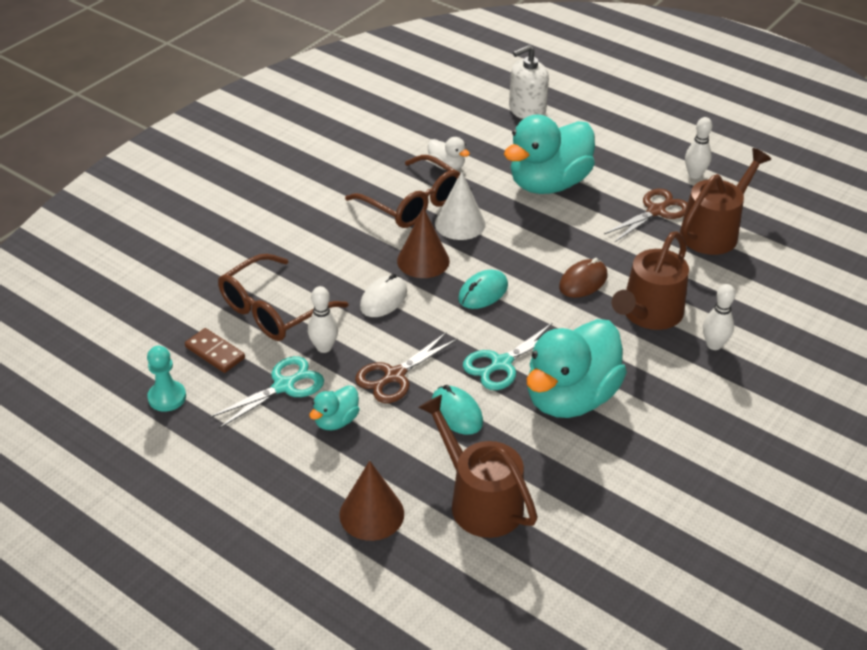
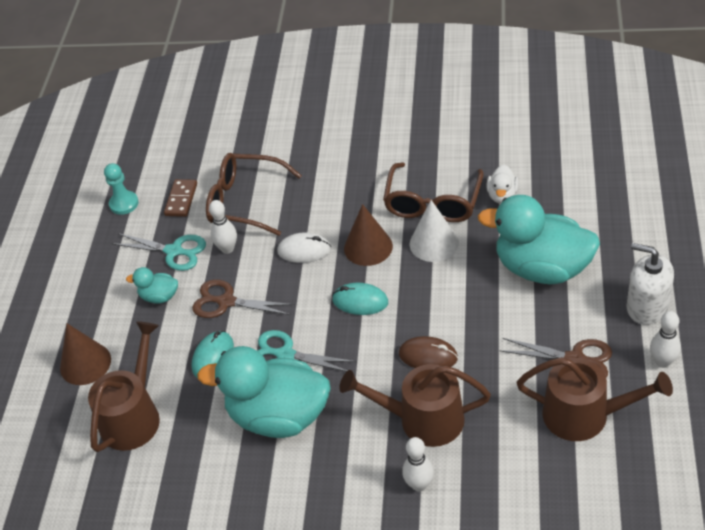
camera: 65 degrees right, 5 degrees up
(527, 110) = (638, 200): white soap dispenser -> white soap dispenser (647, 307)

